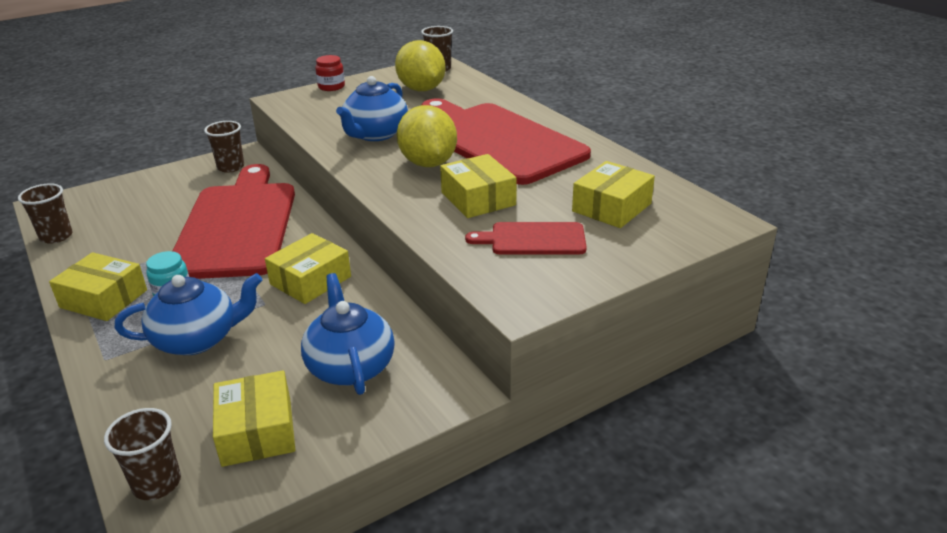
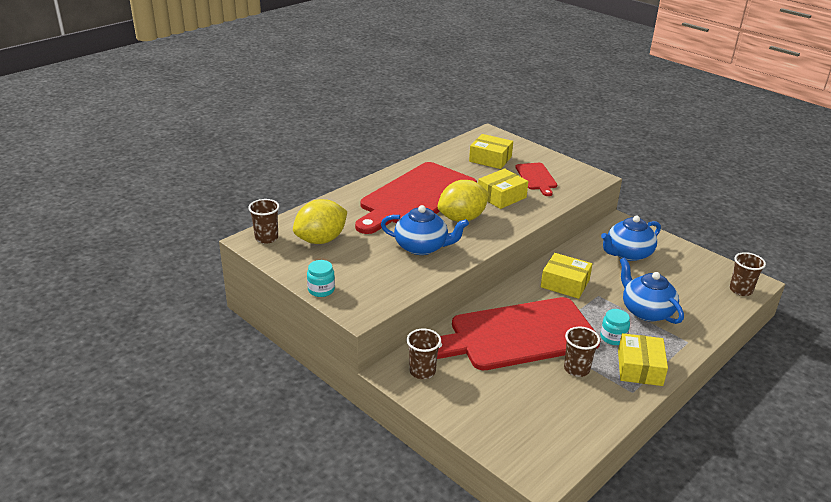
camera: 105 degrees left, 0 degrees up
(56, 236) = (586, 437): brown cup -> brown cup (576, 369)
(257, 431) = (690, 271): yellow box -> none
(331, 87) = (321, 290): red jar -> turquoise jar

